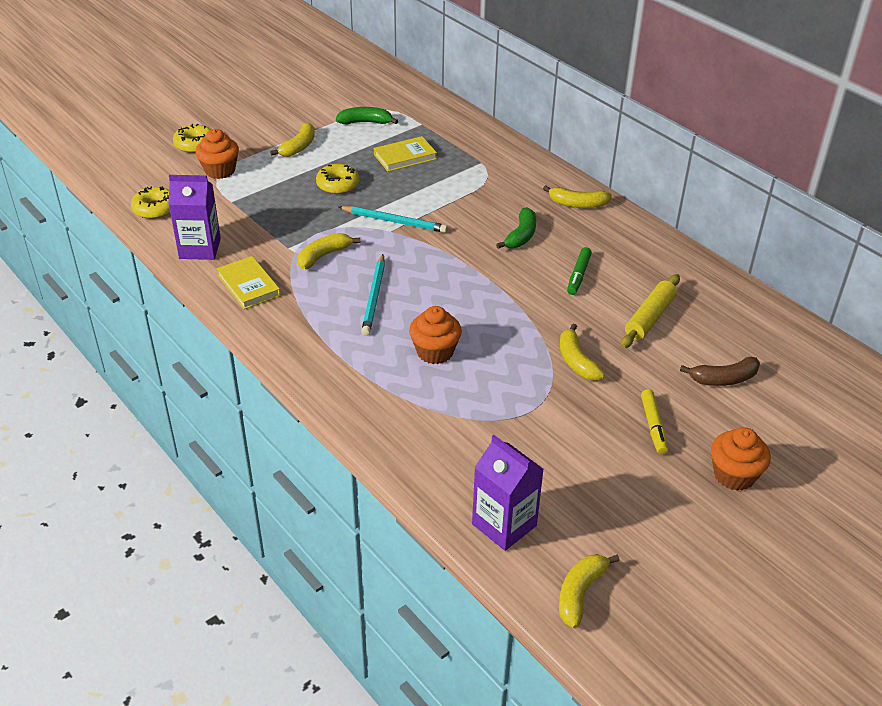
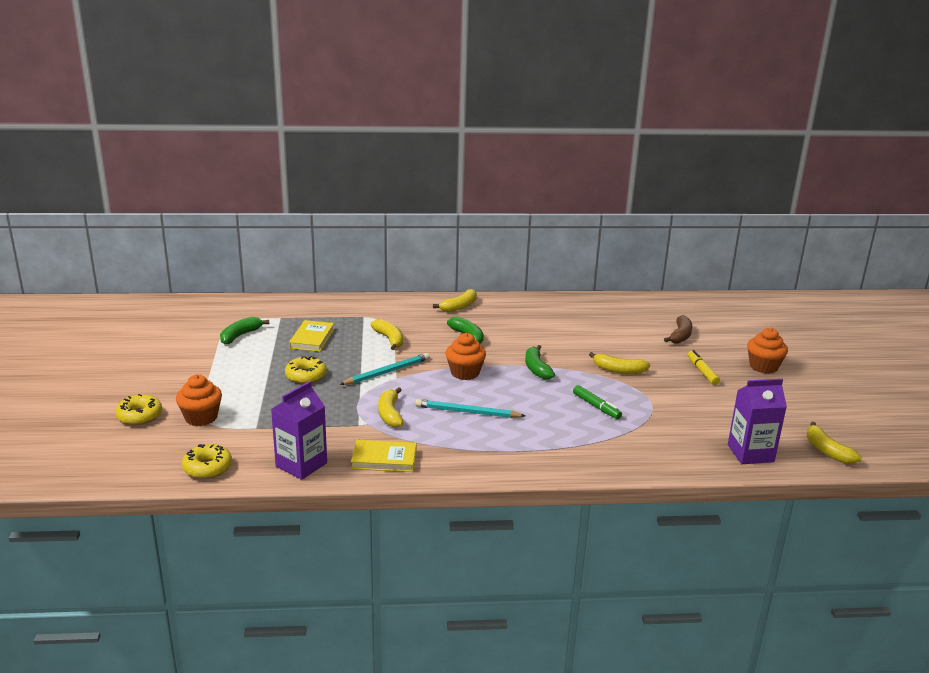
camera: 55 degrees left, 15 degrees down
(299, 147) = (227, 372): yellow banana -> yellow banana (389, 339)
(374, 297) = (467, 412): turquoise pencil -> turquoise pencil turned 150 degrees clockwise
(435, 352) = (556, 413): orange cupcake -> orange cupcake (465, 373)
(509, 304) = (536, 368): none -> green banana
(578, 275) = (534, 336): green marker -> green marker (596, 407)
(649, 318) = (602, 332): yellow rolling pin -> none
(653, 426) = (702, 371): yellow marker -> yellow marker turned 135 degrees counterclockwise

